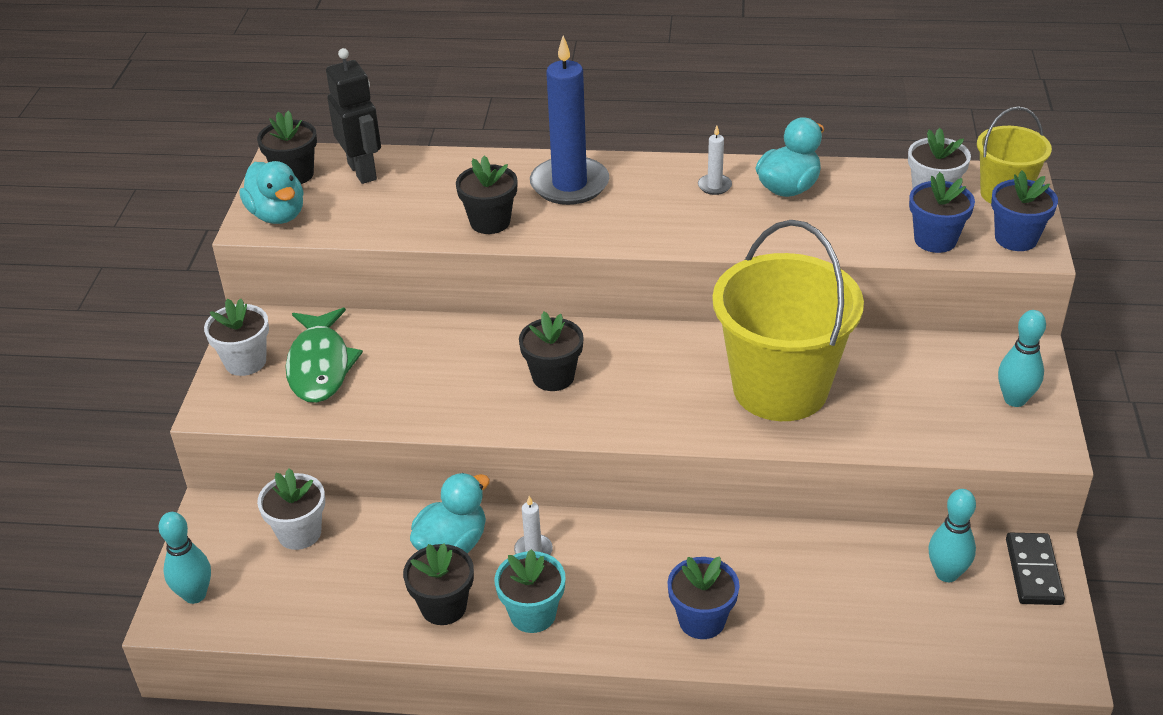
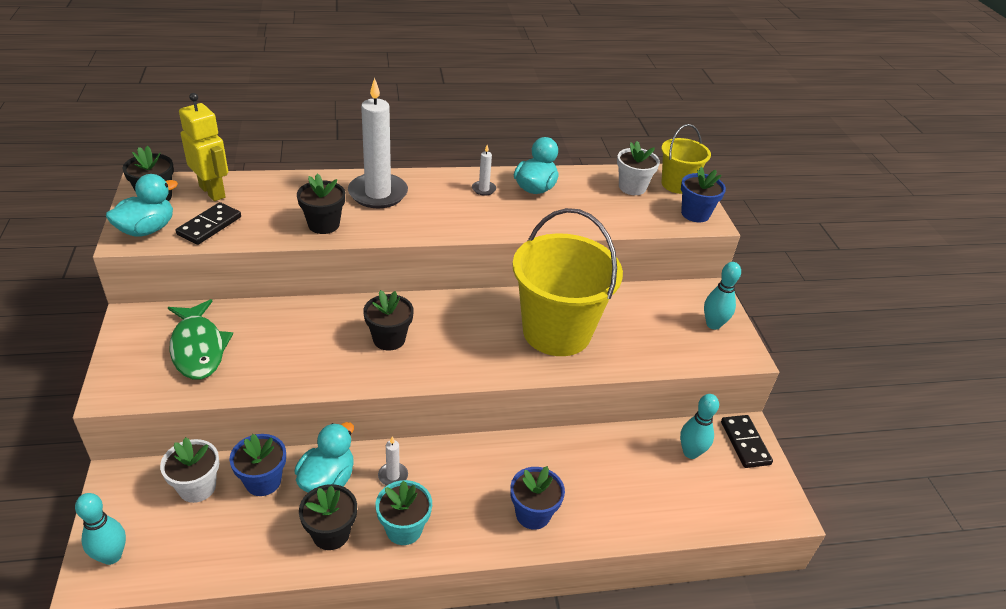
camera: 20 degrees left, 0 degrees up
(245, 362) = (132, 351): white flower pot -> none
(277, 215) = (147, 229): turquoise duck -> turquoise duck turned 90 degrees counterclockwise
(351, 215) = (209, 226): none -> black domino
(363, 171) = (213, 192): black robot -> yellow robot
(569, 184) = (378, 193): blue candle -> white candle
(935, 240) = (644, 218): blue flower pot -> blue flower pot (263, 481)

